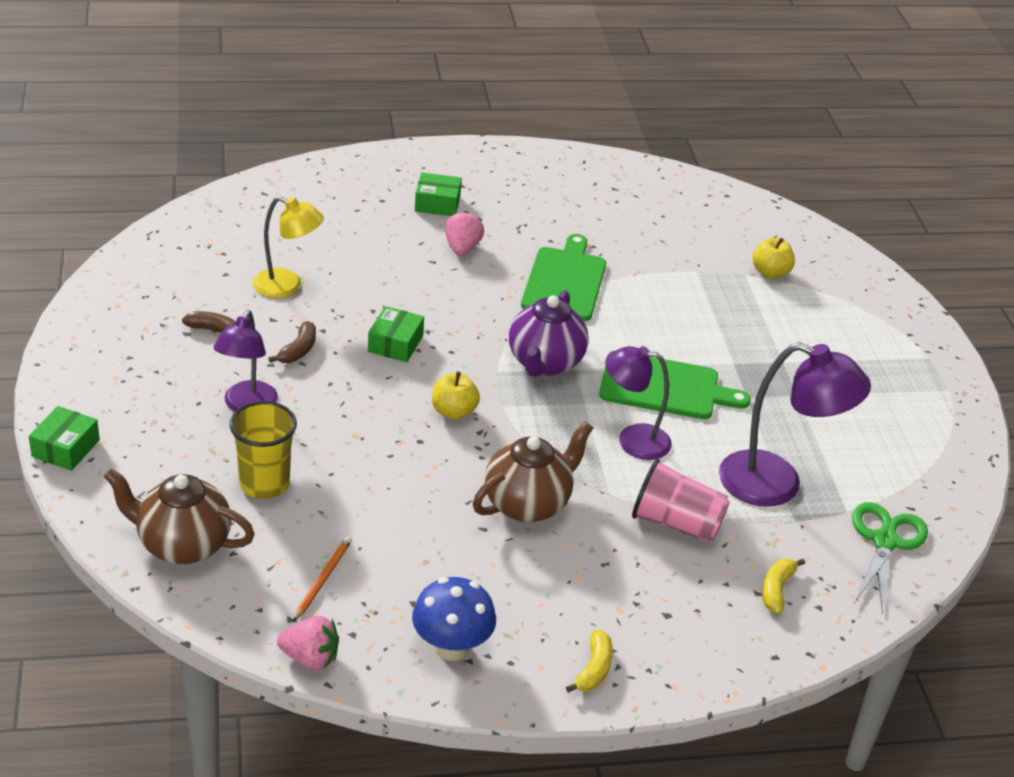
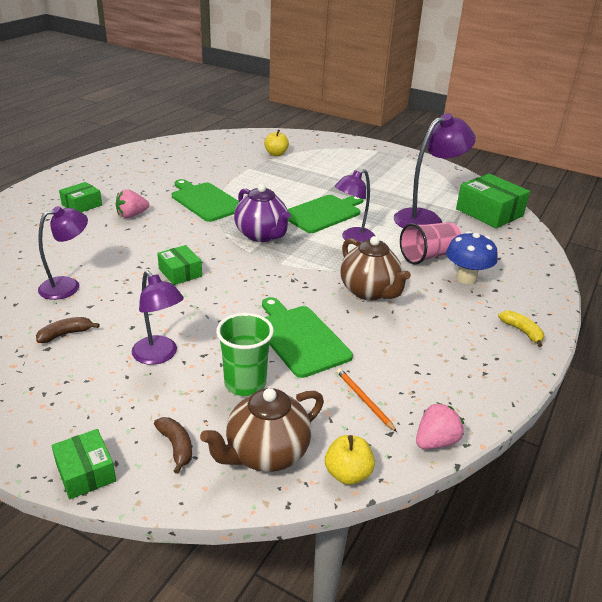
camera: 50 degrees left, 5 degrees down
(264, 483) = (245, 383): yellow cup -> green cup
(287, 286) = (68, 286): yellow lamp -> purple lamp
(298, 350) = (135, 309): brown banana -> brown banana (176, 446)
(376, 487) = (300, 338): none -> green cutting board
(451, 647) = (468, 374): blue mushroom -> blue mushroom (466, 278)
(454, 412) = (265, 280): yellow apple -> yellow apple (348, 474)
(462, 248) = (132, 215): pink strawberry -> pink strawberry turned 75 degrees counterclockwise
(528, 503) = (369, 292): brown teapot -> brown teapot turned 150 degrees clockwise
(776, 590) = (500, 252): yellow banana -> none
(885, 541) = (489, 212): green scissors -> green box

